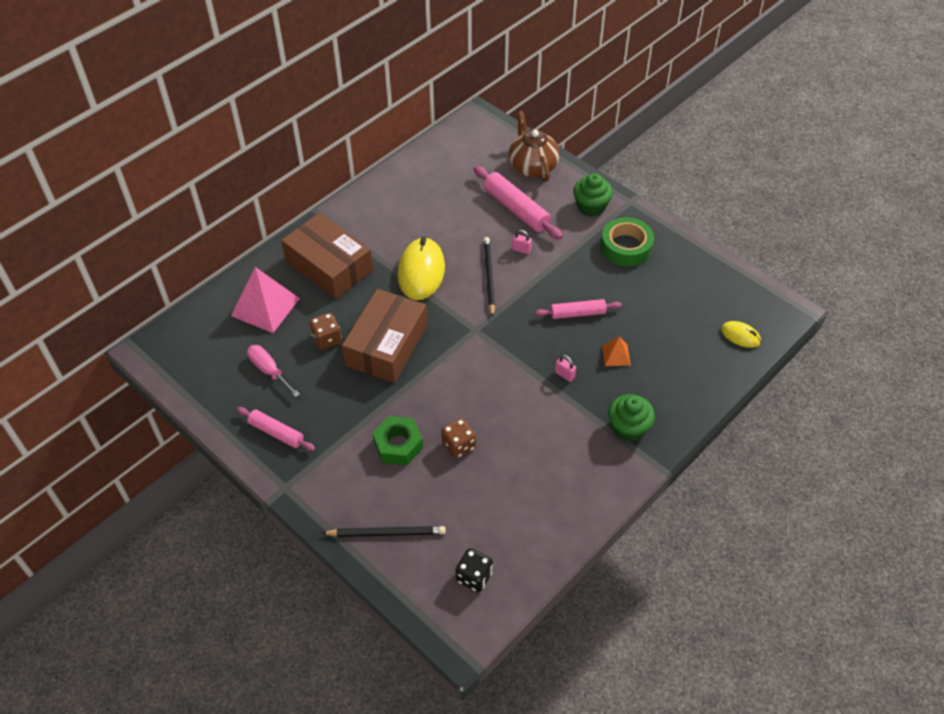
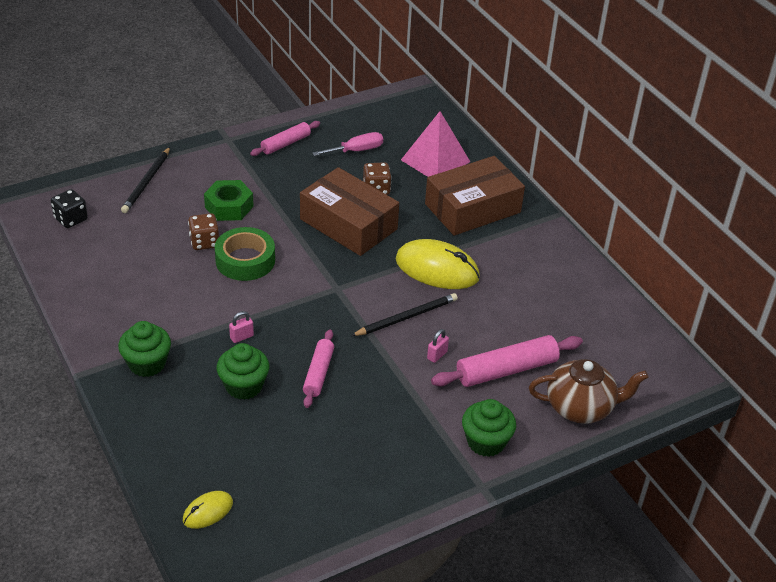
camera: 105 degrees right, 10 degrees down
(489, 277) = (406, 317): black pencil -> black pencil turned 45 degrees counterclockwise
(616, 355) = (244, 386): orange pyramid -> green cupcake
(626, 247) = (402, 452): green tape -> green tape (245, 260)

